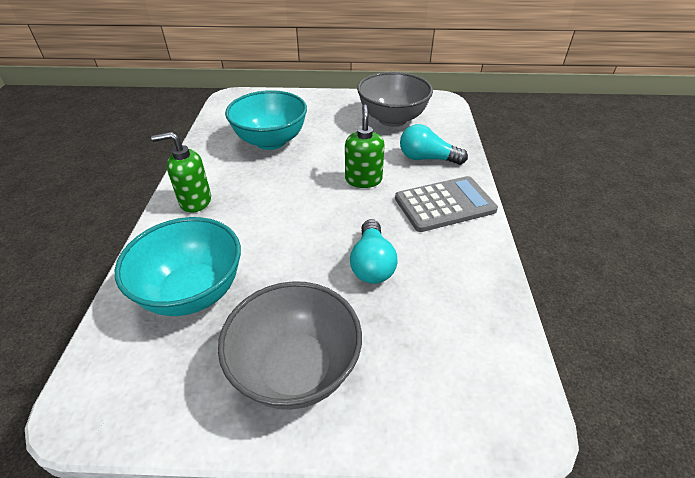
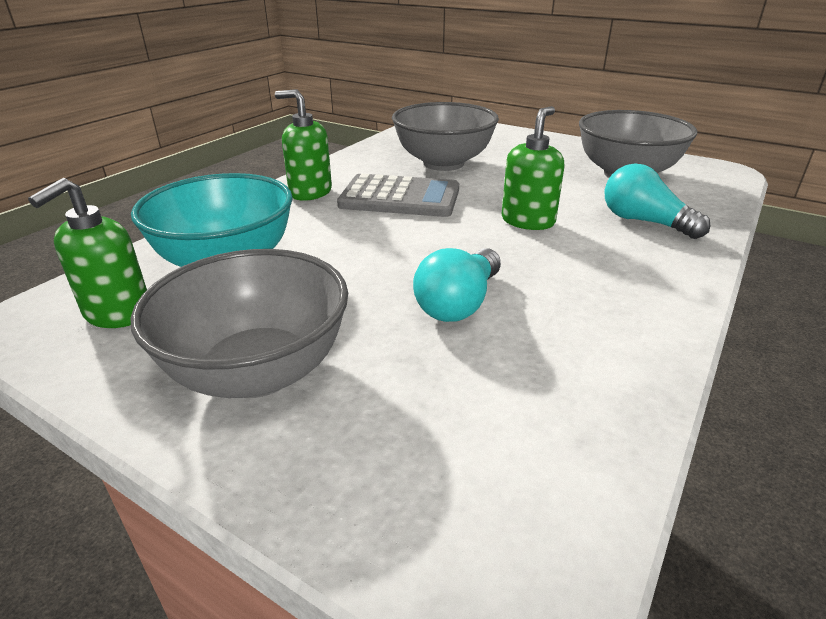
camera: 30 degrees right, 10 degrees down
(151, 371) = (117, 313): none -> green soap dispenser
(271, 141) = (443, 163): turquoise bowl -> grey bowl
(445, 204) = (629, 274): grey calculator -> grey calculator (400, 198)

